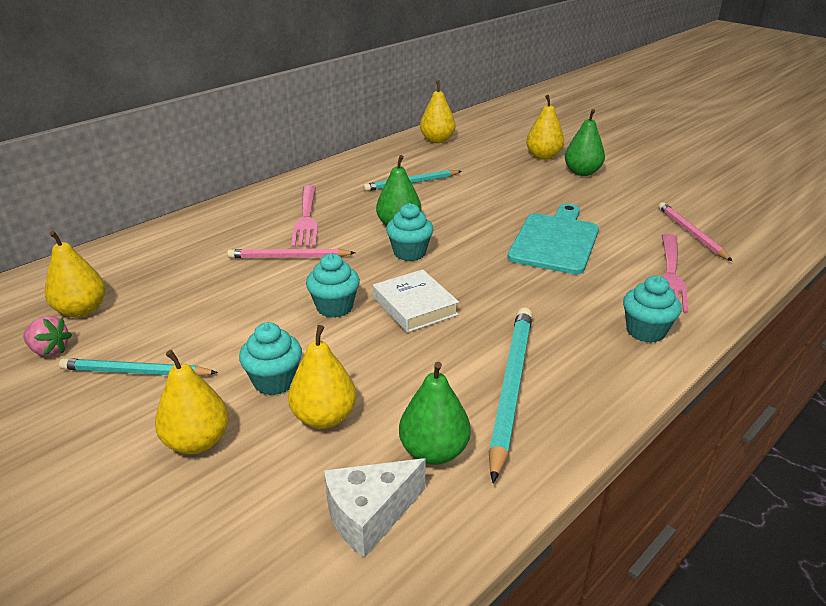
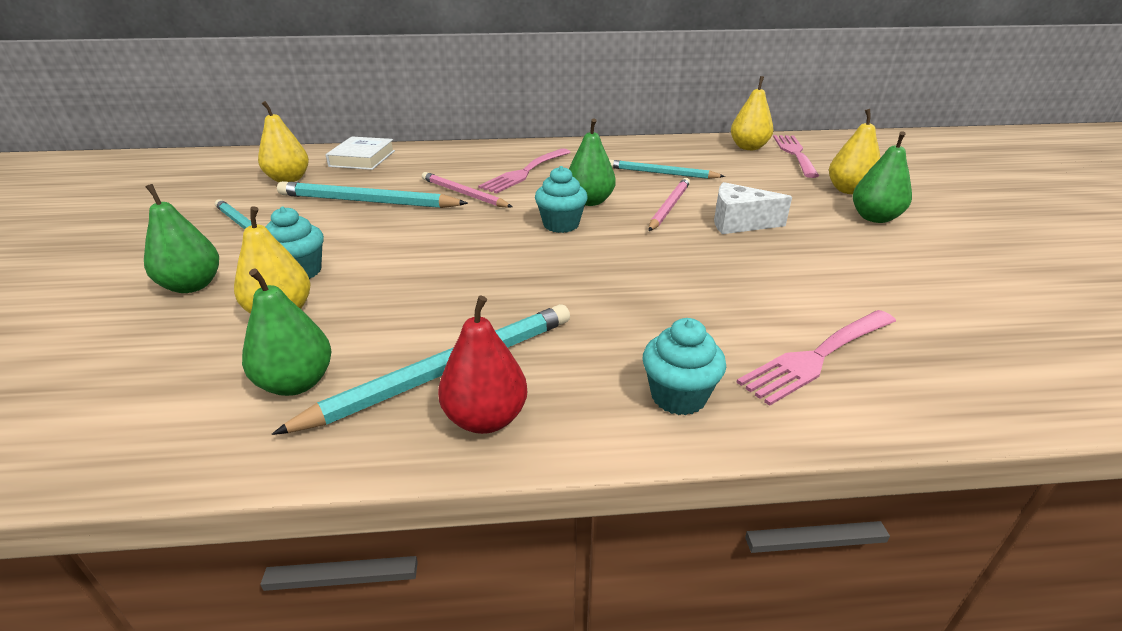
camera: 40 degrees right, 0 degrees up
(49, 350) = (233, 195): pink strawberry -> none
(197, 442) = (192, 285): yellow pear -> green pear
(214, 298) = (368, 202): none -> turquoise pencil
(334, 307) = (430, 240): turquoise cupcake -> none
(369, 516) = (173, 400): white cheese -> white cheese (739, 223)
(415, 306) = (490, 266): white book -> white book (362, 158)
(474, 136) = (794, 154): none -> pink fork
(555, 241) = (725, 268): turquoise cutting board -> none
(579, 400) = (485, 418): none -> red pear
(691, 233) = (930, 327): pink pencil -> pink pencil (669, 207)

